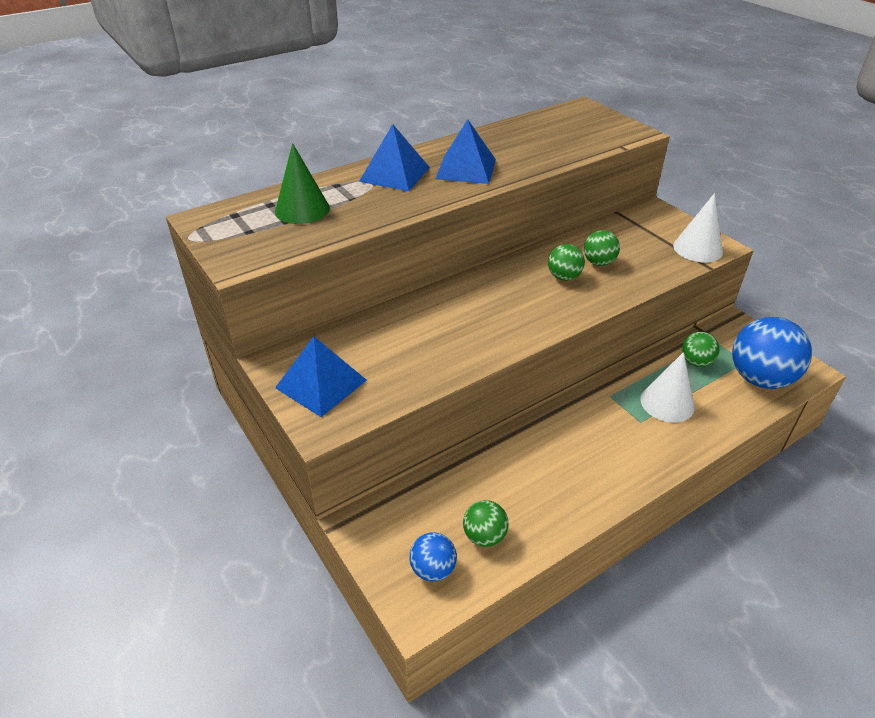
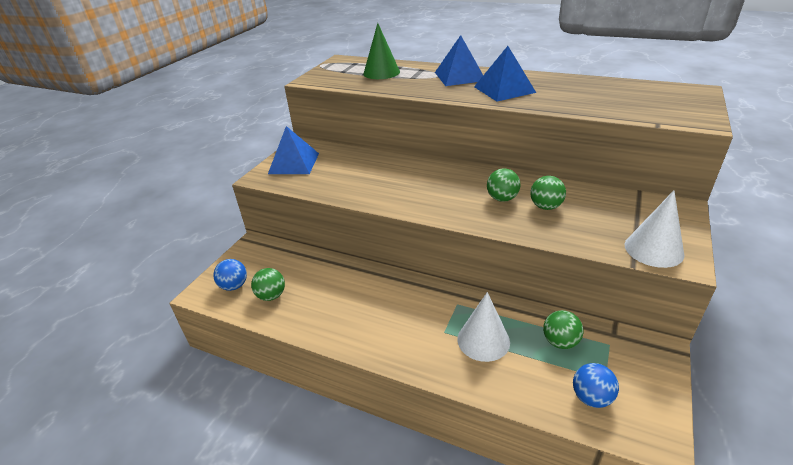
camera: 60 degrees right, 5 degrees down
(759, 378) = (591, 397): blue ball -> blue ball, size x0.51

